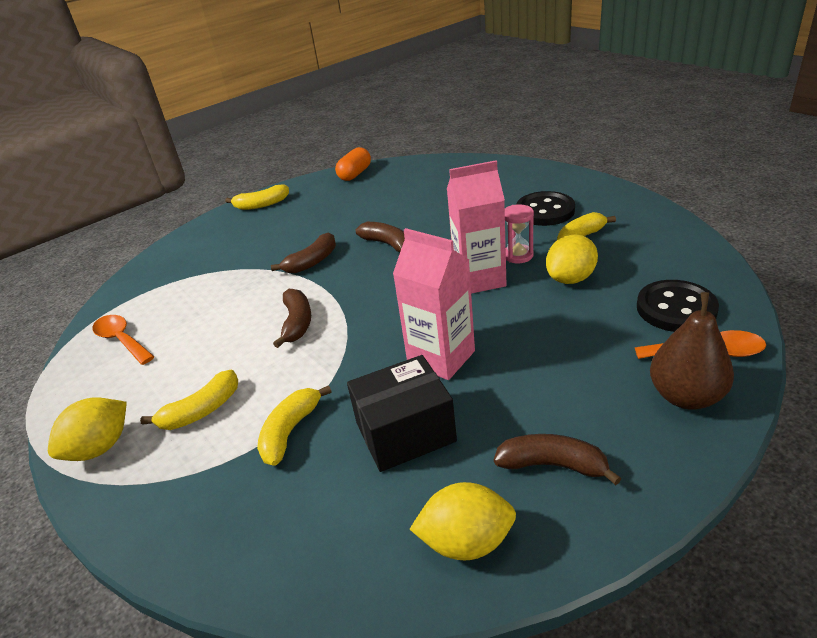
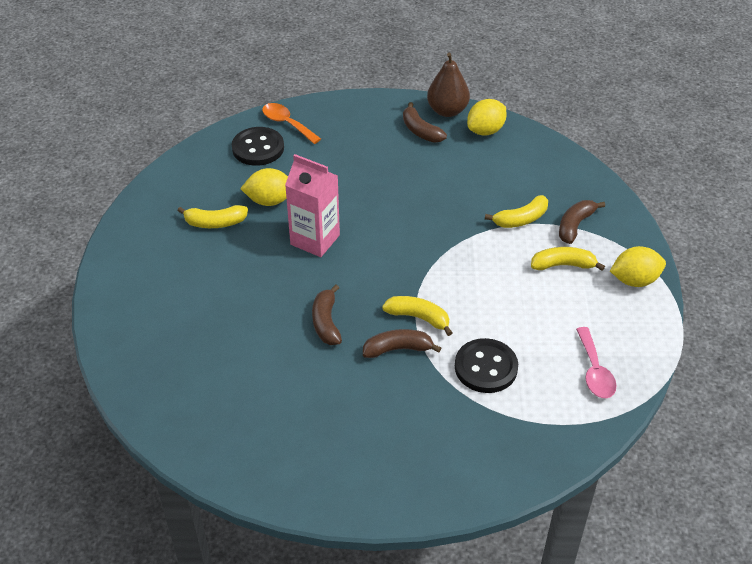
camera: 145 degrees left, 10 degrees up
(121, 340) = (594, 371): orange spoon -> pink spoon
(261, 205) = (365, 490): yellow banana -> yellow banana (418, 318)
(297, 323) = (460, 291): brown banana -> brown banana (575, 225)
(355, 174) = (230, 465): orange capsule -> none
(405, 432) = (465, 182): black box -> none
(441, 357) = (404, 205): pink carton -> none
(466, 541) = (485, 131): yellow lemon -> yellow lemon turned 75 degrees counterclockwise
(518, 255) = (266, 239): pink hourglass -> none
(545, 211) = (186, 264): black button -> black button (486, 367)
(685, 396) = (329, 117): brown pear -> brown pear (447, 111)

